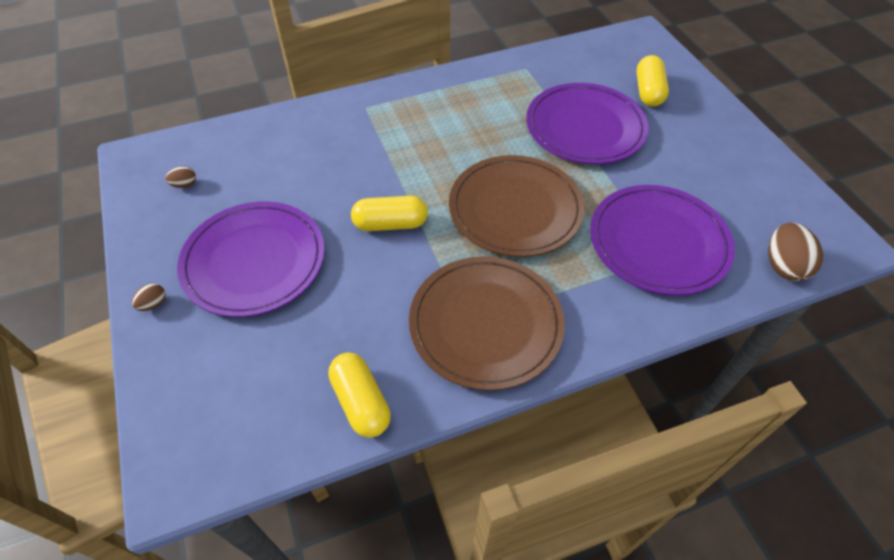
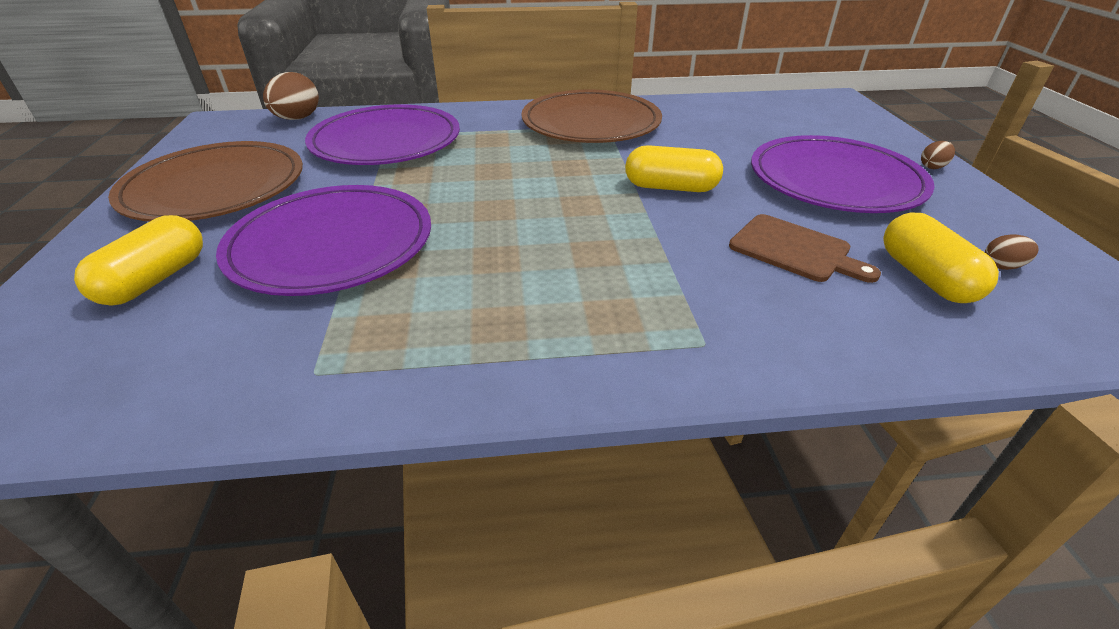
camera: 165 degrees left, 15 degrees down
(309, 175) = (794, 250): none -> brown cutting board
(361, 402) = (704, 107): yellow capsule -> yellow capsule (925, 277)
(515, 209) = (512, 180): brown plate -> brown plate (215, 188)

